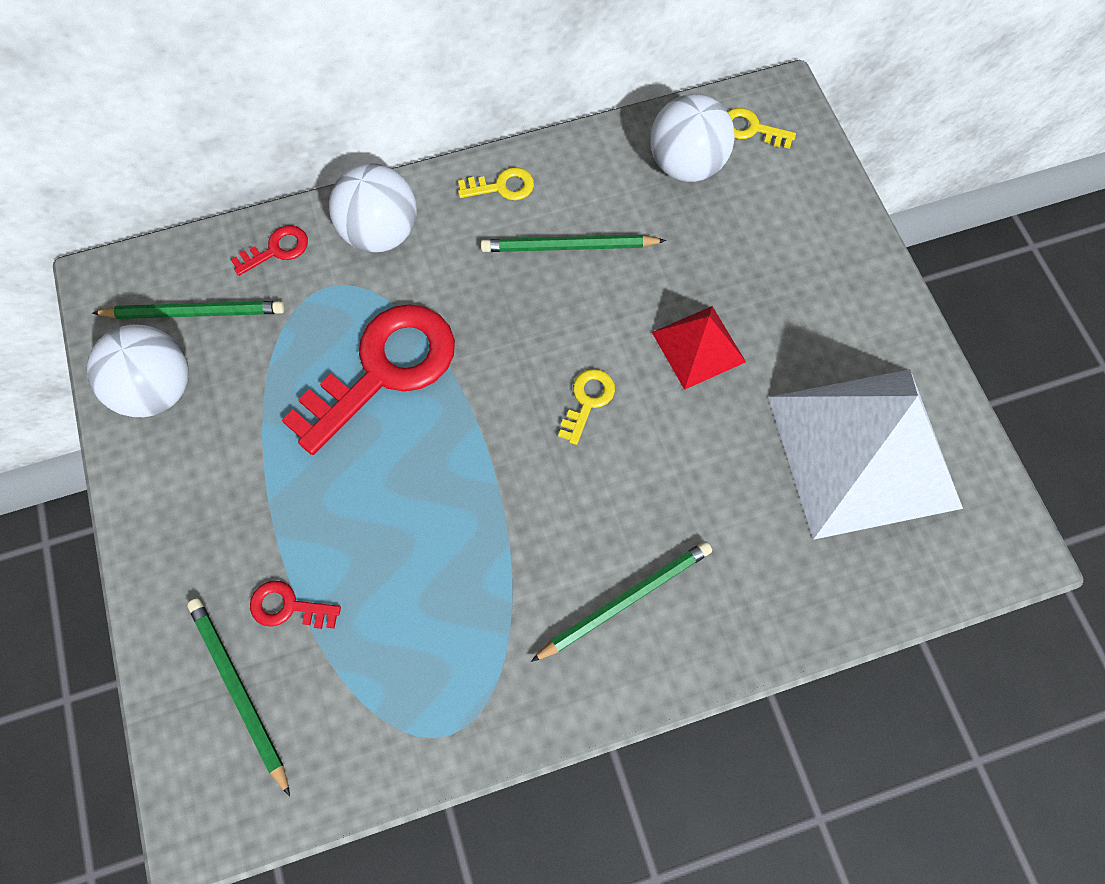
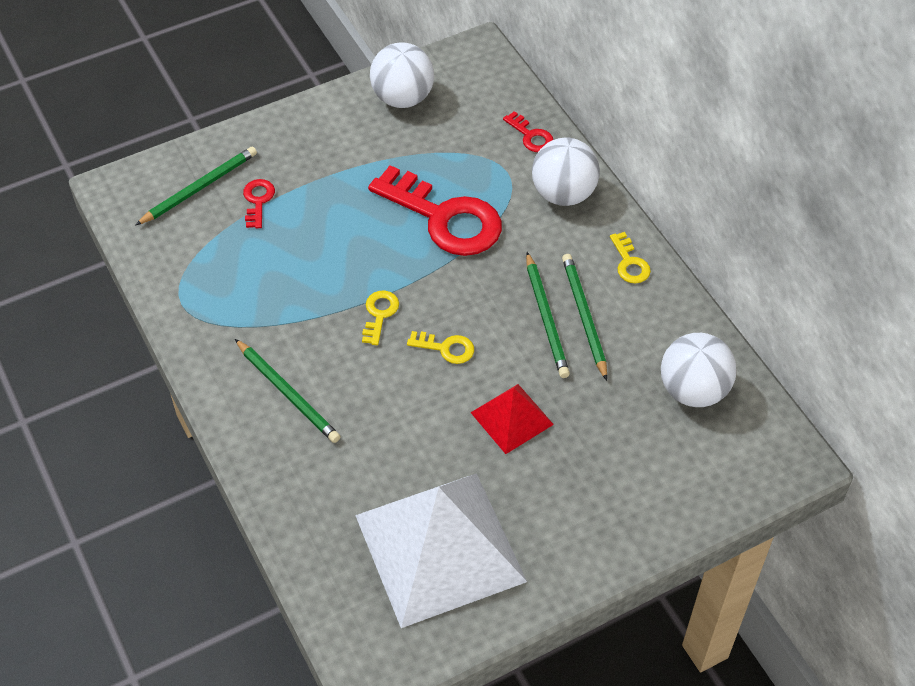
camera: 80 degrees right, 15 degrees down
(195, 312) = (467, 103): green pencil -> green pencil (546, 318)
(751, 129) = (750, 437): yellow key -> yellow key (379, 314)

